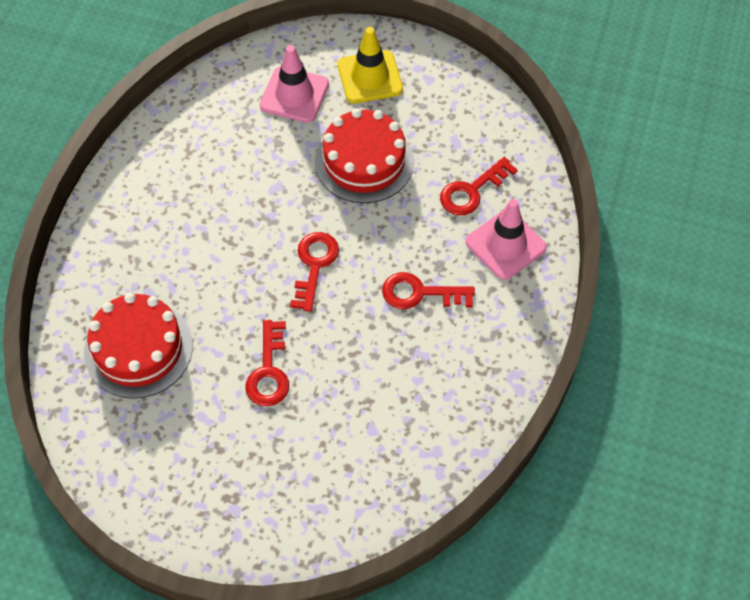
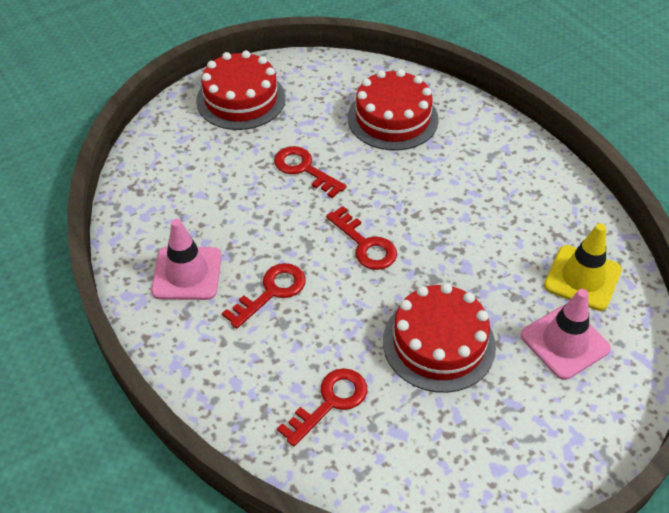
camera: 130 degrees right, 10 degrees down
(219, 504) = (241, 99): none -> red cake
(370, 77) = (540, 417): yellow traffic cone -> yellow traffic cone (582, 278)
(472, 191) = (330, 402): red key -> red key turned 45 degrees clockwise
(505, 245) = (251, 384): pink traffic cone -> pink traffic cone (187, 273)

